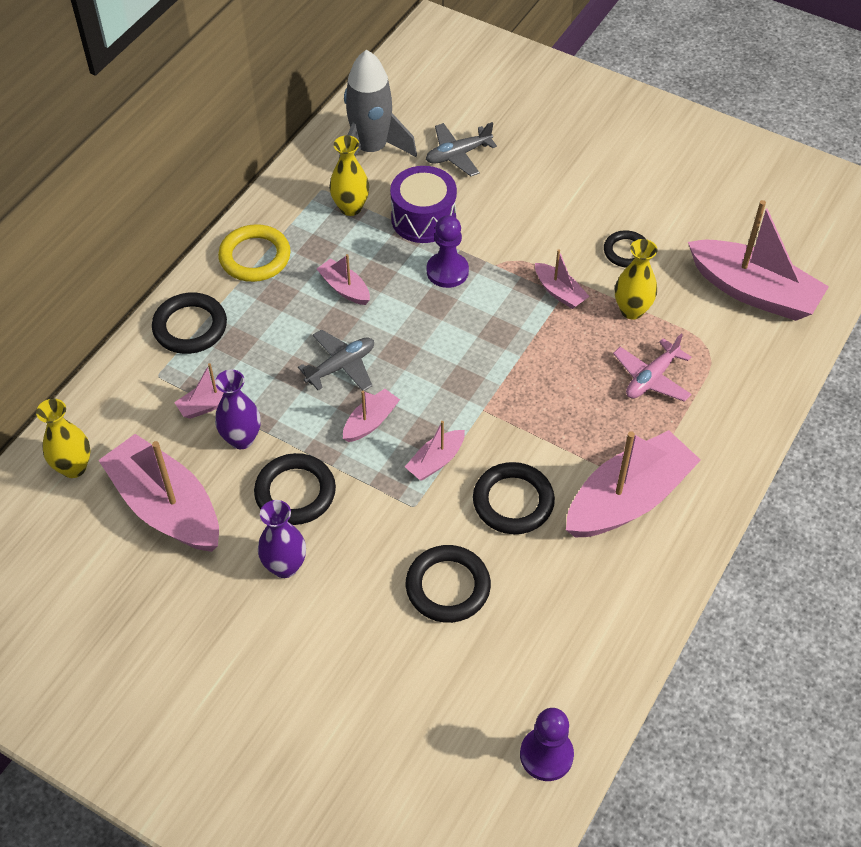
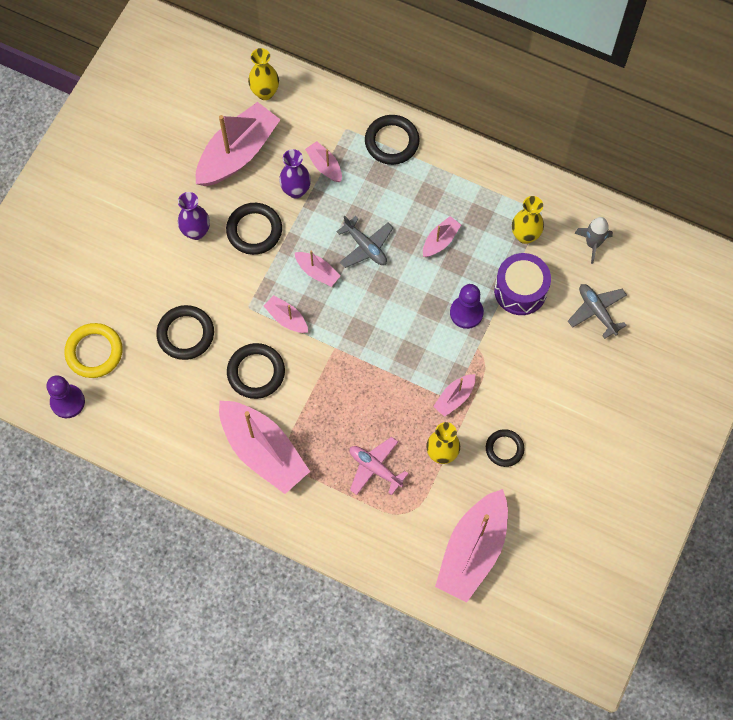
camera: 85 degrees right, 15 degrees up
(255, 257) = (464, 174): yellow ring -> yellow ring (94, 352)
(371, 149) = (592, 244): grey rocket -> grey rocket, size x0.56

